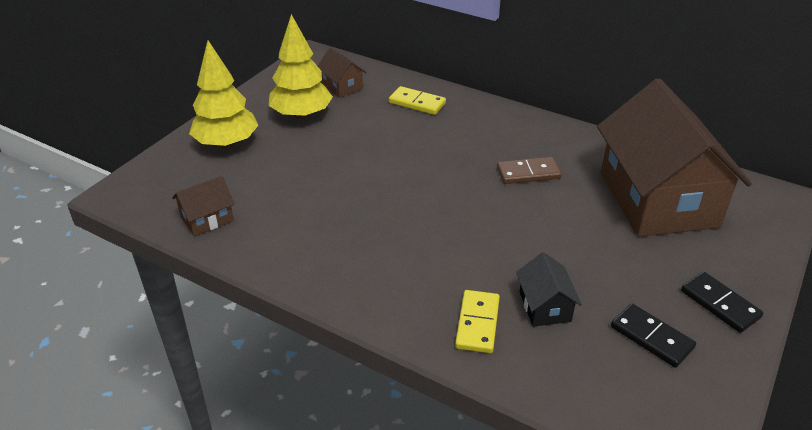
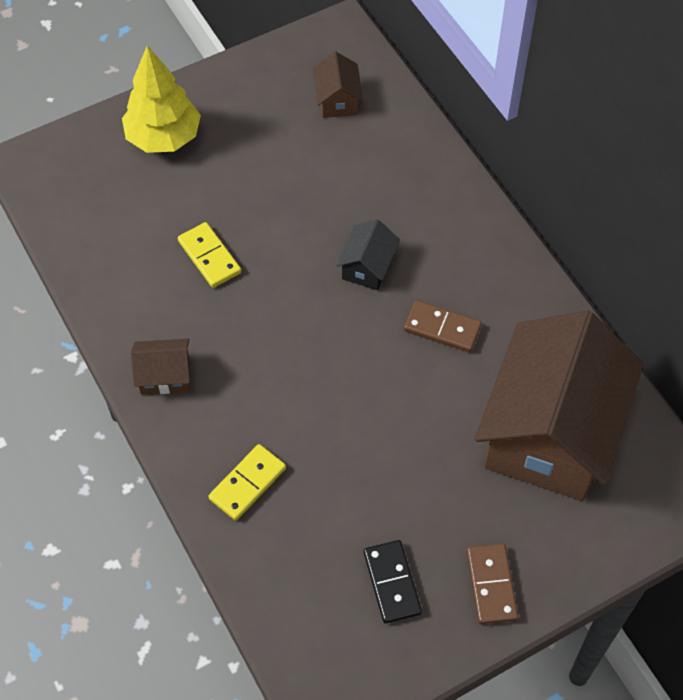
camera: 30 degrees right, 20 degrees up
(207, 219) = (88, 236): brown house -> brown house (165, 375)
(302, 115) = (265, 128): yellow tree -> none
(417, 103) = (402, 165): yellow domino -> yellow domino (209, 257)
(544, 306) = (322, 498): black house -> black house (367, 266)
(720, 304) = (491, 585): black domino -> brown domino

